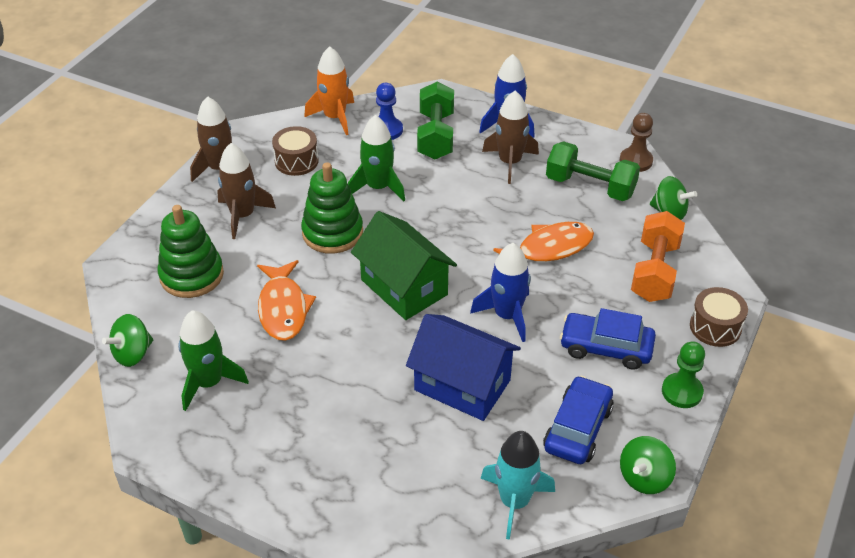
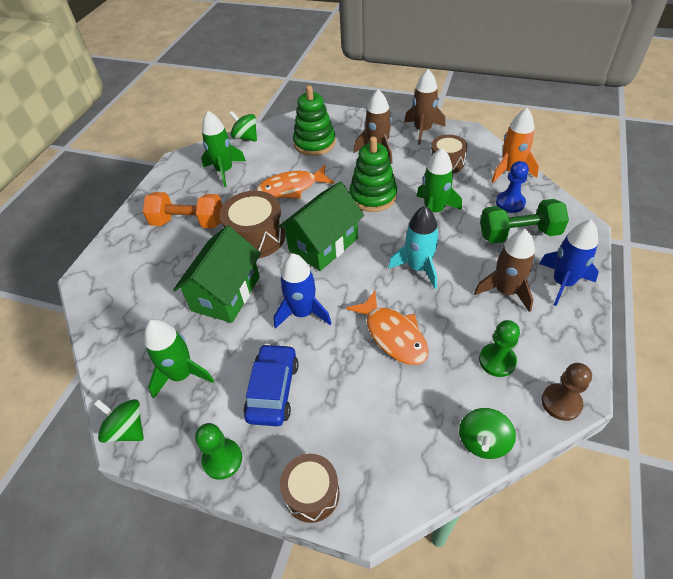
camera: 85 degrees right, 5 degrees up
(369, 351) = (256, 237): none -> brown drum
(462, 385) = (226, 294): blue house -> green house
(514, 501) = (116, 339): turquoise rocket -> turquoise rocket (418, 267)
(577, 428) = (181, 375): blue car -> green rocket
(590, 186) = (497, 361): green dumbbell -> green pawn
(654, 271) = (383, 429): orange dumbbell -> orange dumbbell (188, 222)

